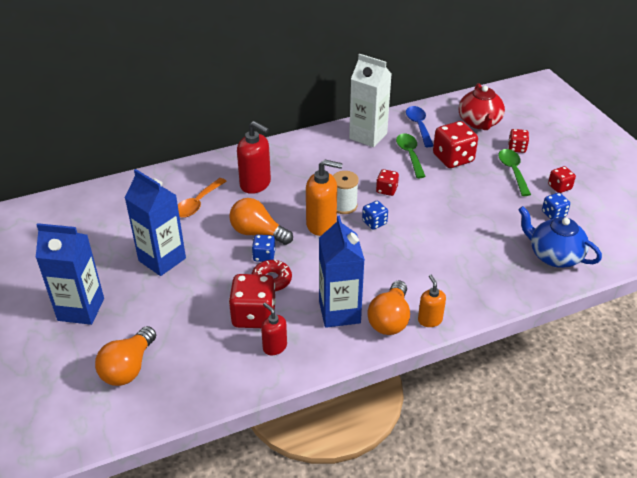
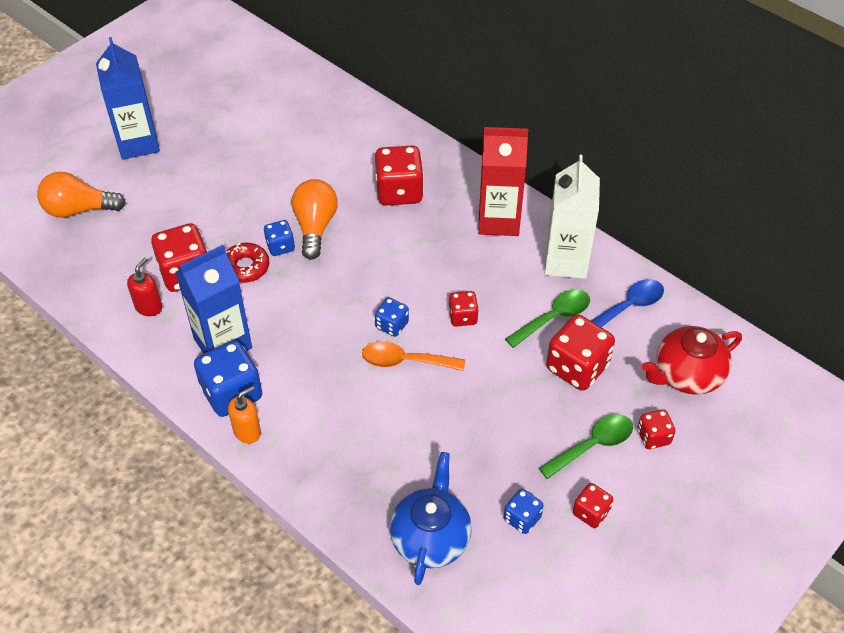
camera: 65 degrees right, 10 degrees up
(162, 259) = (234, 168): blue carton -> none
(198, 203) = (337, 158): orange spoon -> orange spoon (405, 361)
(255, 184) = (399, 191): red soap dispenser -> red dice
(315, 150) = (498, 220): none -> red carton
(321, 224) = (361, 277): orange soap dispenser -> none
(344, 206) = (407, 286): white spool -> none
(390, 319) = (232, 393): orange light bulb -> blue dice

